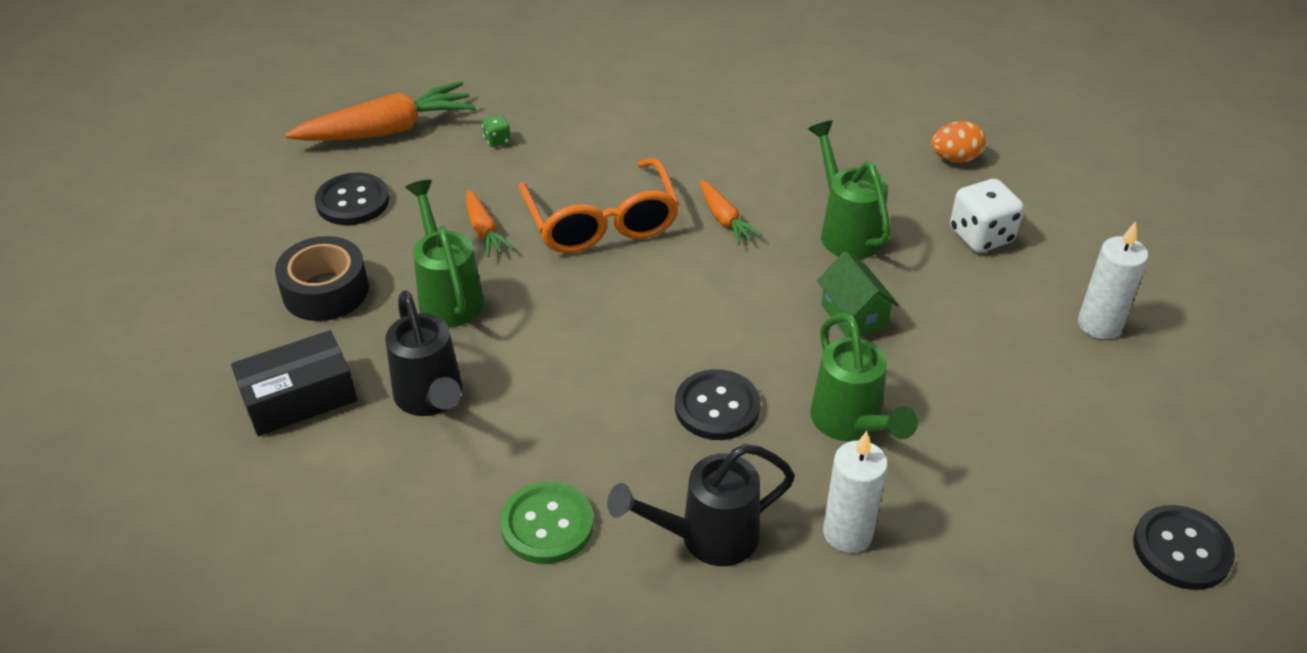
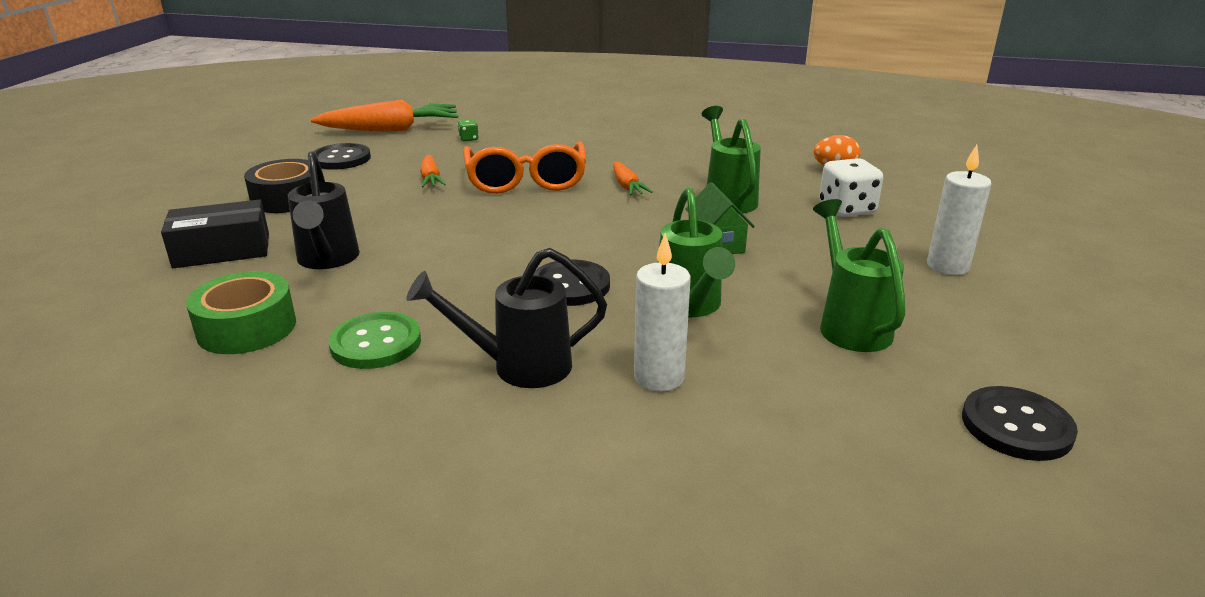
camera: 10 degrees right, 15 degrees down
(398, 521) = (247, 328): none -> green tape
(448, 295) = (380, 207): green watering can -> green watering can (850, 324)

